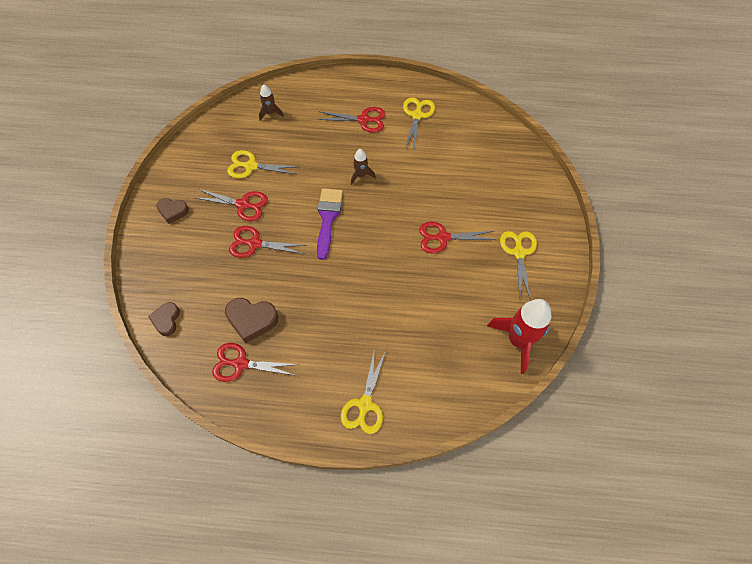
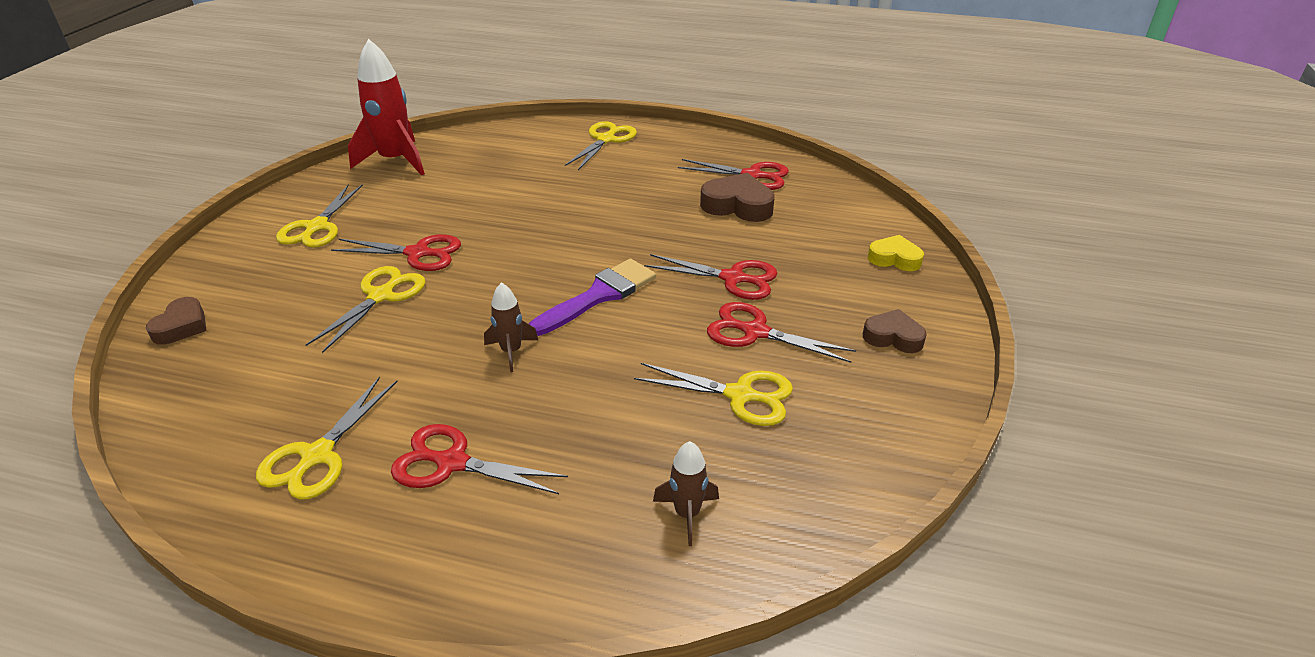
camera: 170 degrees left, 25 degrees down
(156, 276) = (894, 259): none -> yellow heart
(166, 320) = (862, 216): brown heart -> brown heart (182, 326)
(328, 218) = (599, 296): purple brush -> purple brush turned 150 degrees counterclockwise
(444, 201) = (381, 296): none -> yellow scissors

